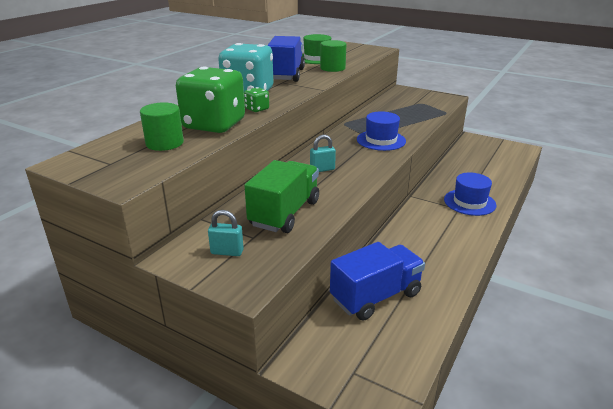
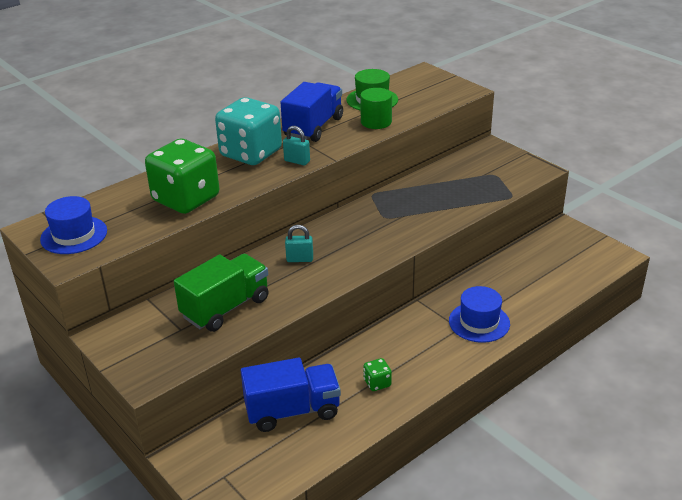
camera: 20 degrees right, 5 degrees up
(164, 143) = (127, 218): green cylinder -> none
(227, 252) = (149, 340): turquoise padlock -> turquoise padlock (297, 161)
(257, 109) = (242, 182): green dice -> green dice (377, 383)
(381, 140) = (394, 228): blue hat -> blue hat (74, 235)

